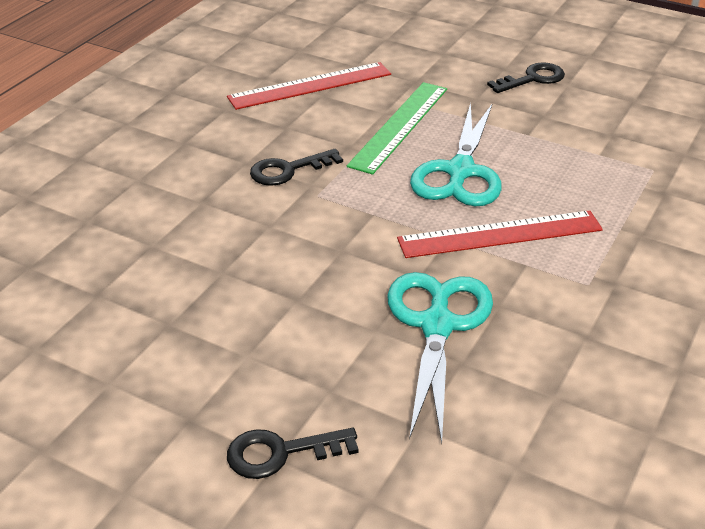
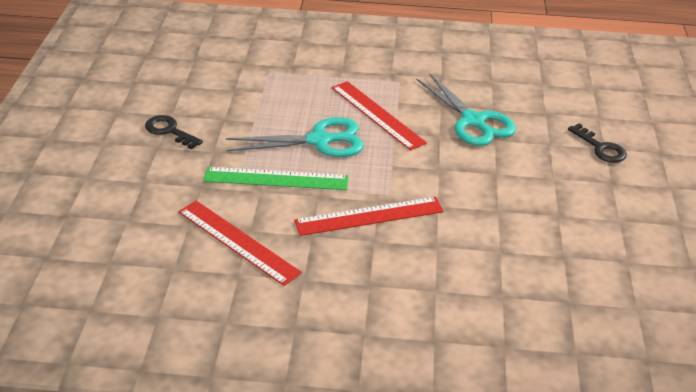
camera: 115 degrees left, 0 degrees up
(288, 170) = (369, 216): black key -> red ruler
(437, 325) = (473, 121): turquoise scissors -> turquoise scissors turned 105 degrees counterclockwise

